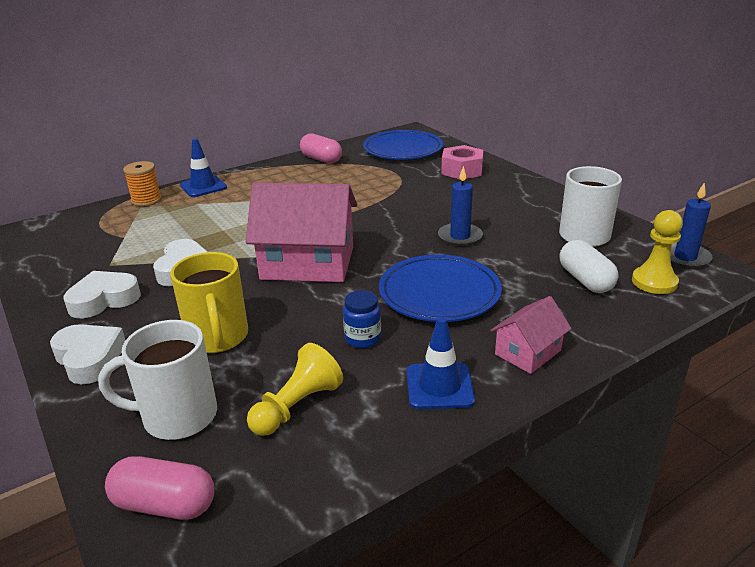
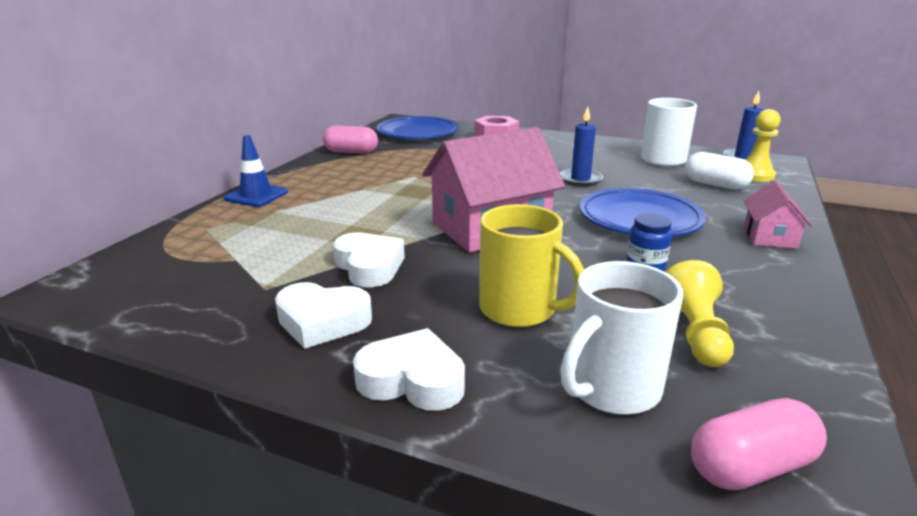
camera: 35 degrees left, 5 degrees down
(104, 300) = (322, 322): white heart -> white heart turned 105 degrees counterclockwise
(146, 200) = (203, 221): orange spool -> none
(439, 386) = (762, 277): blue traffic cone -> none

